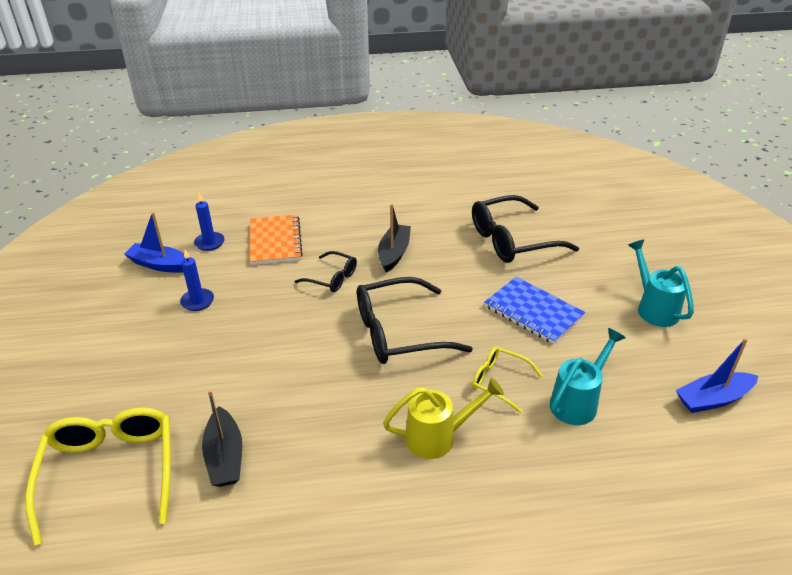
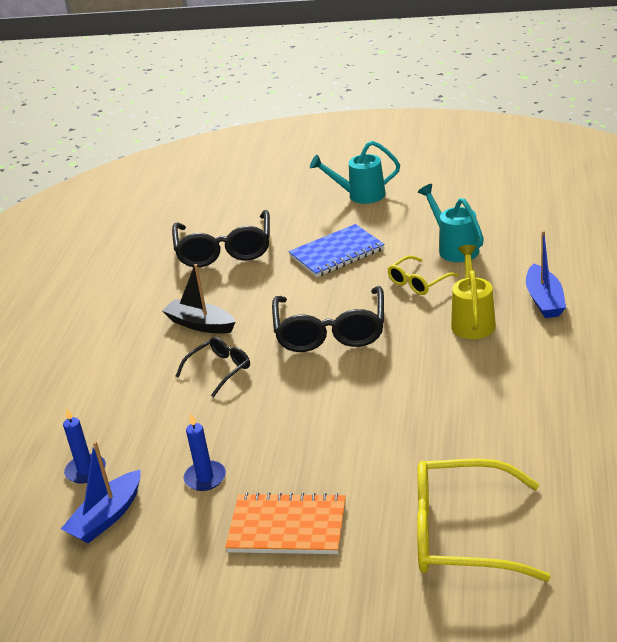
camera: 70 degrees left, 5 degrees down
(225, 457) = (462, 449): black boat -> none
(275, 241) = (120, 412): orange notebook -> orange notebook (287, 527)
(713, 399) = (471, 192): blue boat -> blue boat (544, 300)

